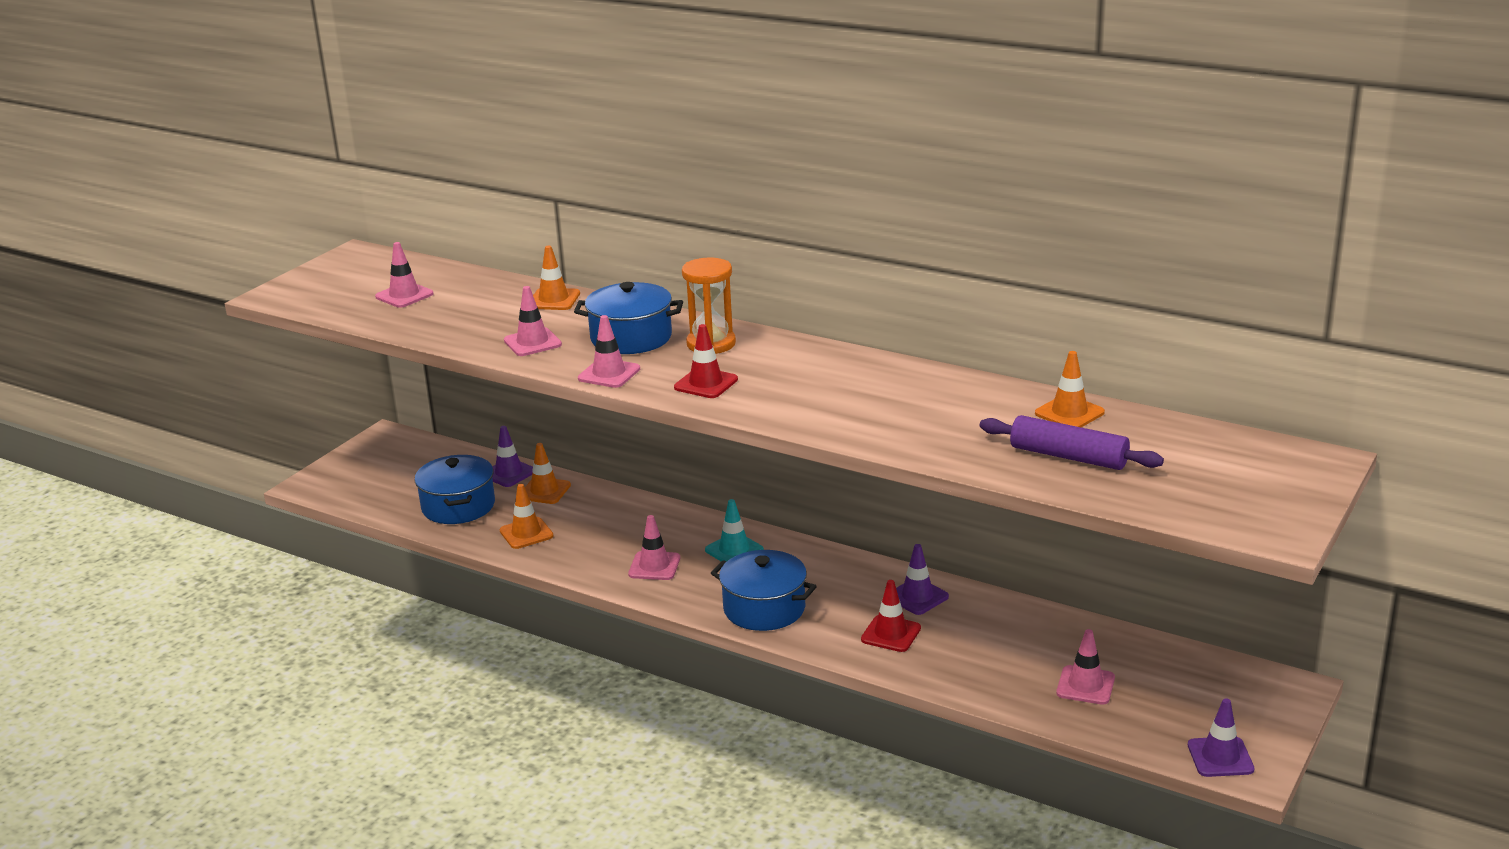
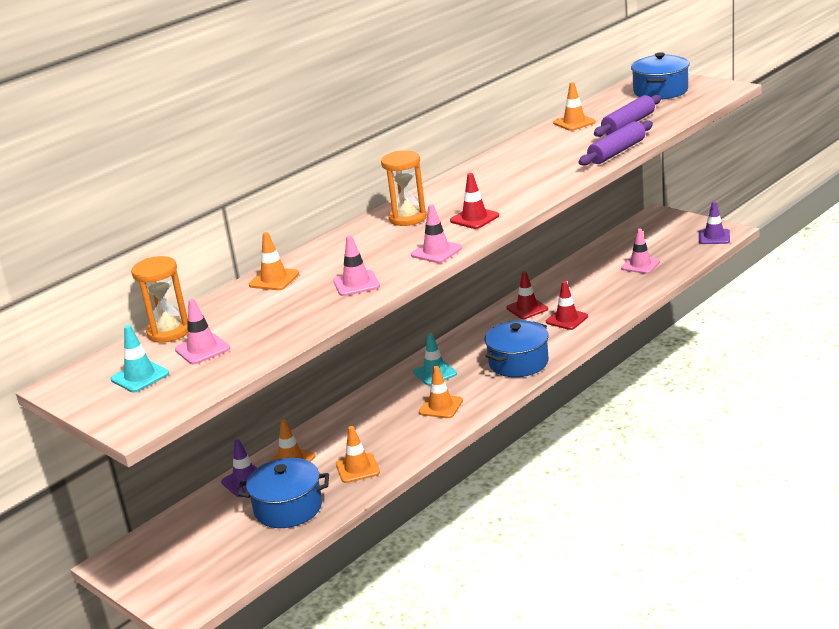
camera: 75 degrees left, 0 degrees up
(360, 280) = (140, 376): none -> turquoise traffic cone
(446, 274) = (169, 332): none -> orange hourglass
(631, 338) = (376, 246): blue pot -> blue pot (660, 91)
(654, 566) = (441, 406): pink traffic cone -> orange traffic cone
(917, 597) = (527, 308): purple traffic cone -> red traffic cone
(945, 457) = (617, 152): none -> purple rolling pin

